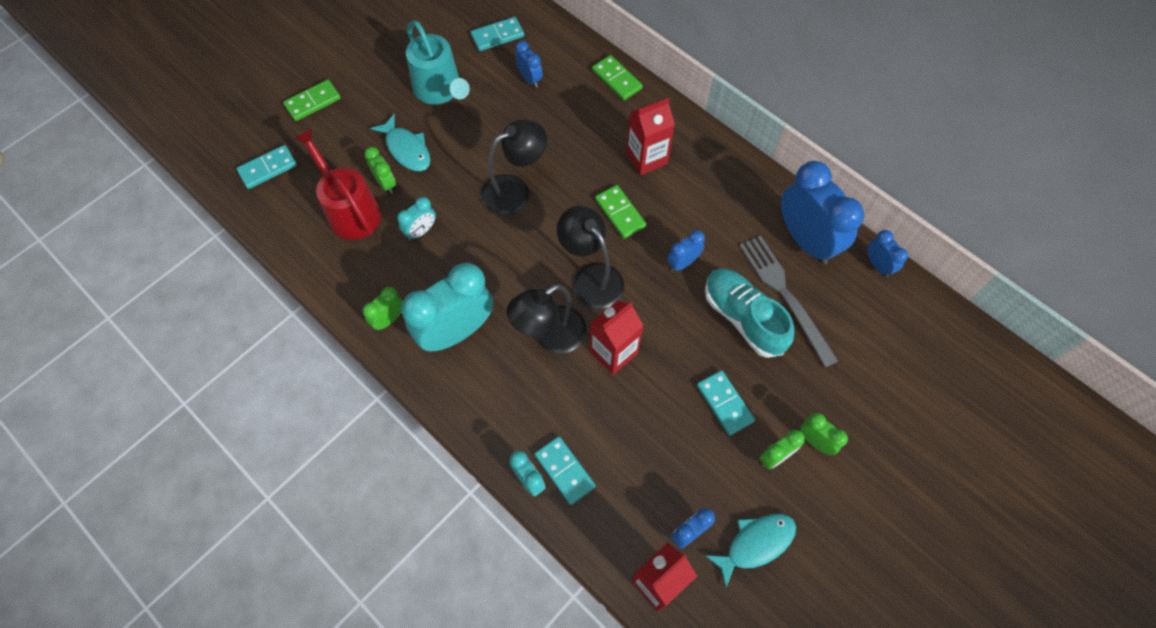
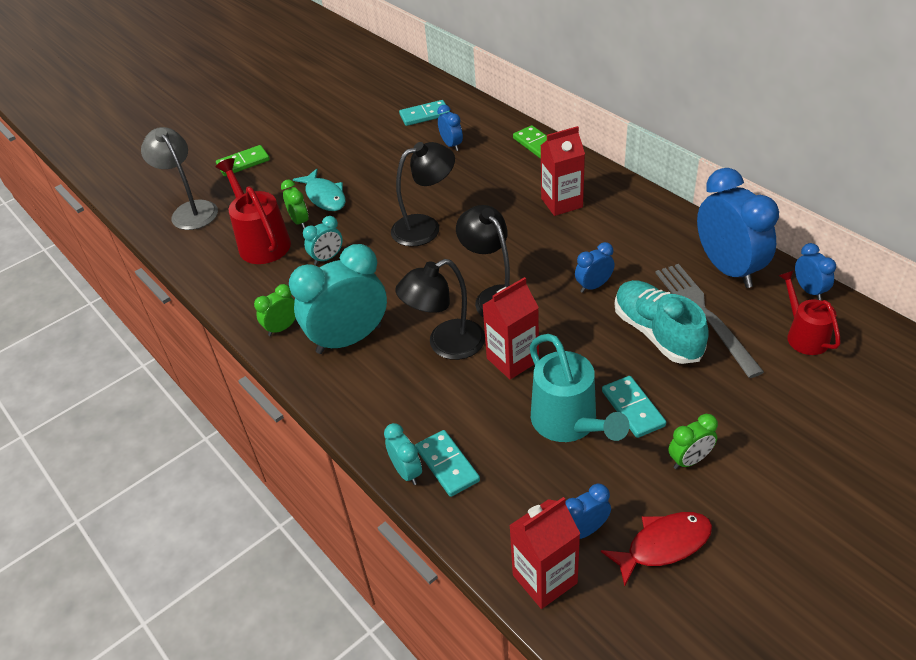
camera: 10 degrees right, 20 degrees down
(268, 168) = (190, 210): turquoise domino -> grey lamp
(440, 90) = (364, 154): turquoise watering can -> turquoise watering can (569, 423)
(620, 213) = (530, 245): green domino -> none
(755, 544) = (663, 545): turquoise fish -> red fish
(815, 441) = (737, 447): green clock -> none
(872, 317) = (803, 335): none -> red watering can

